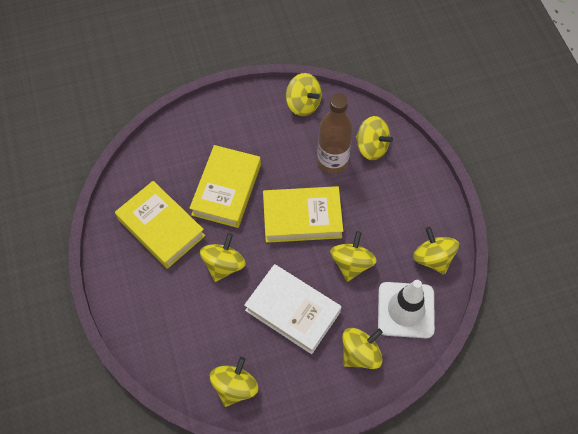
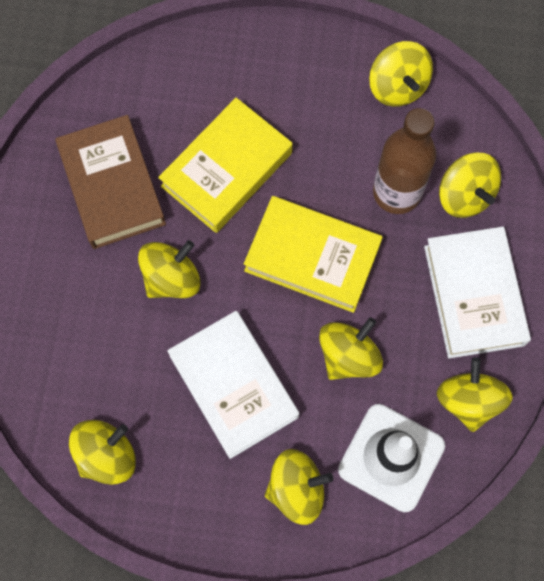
camera: 25 degrees right, 10 degrees up
(161, 227) = (112, 186): yellow book -> brown book
(405, 199) = (473, 295): none -> white book

